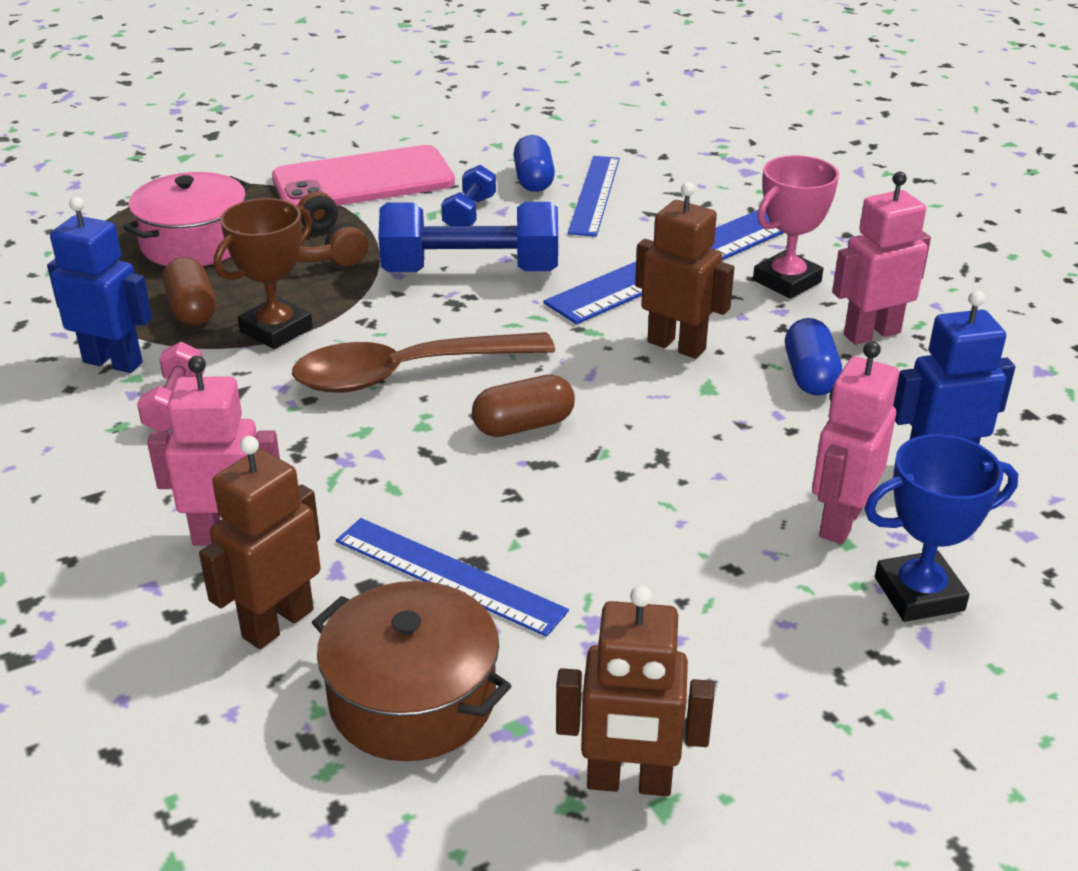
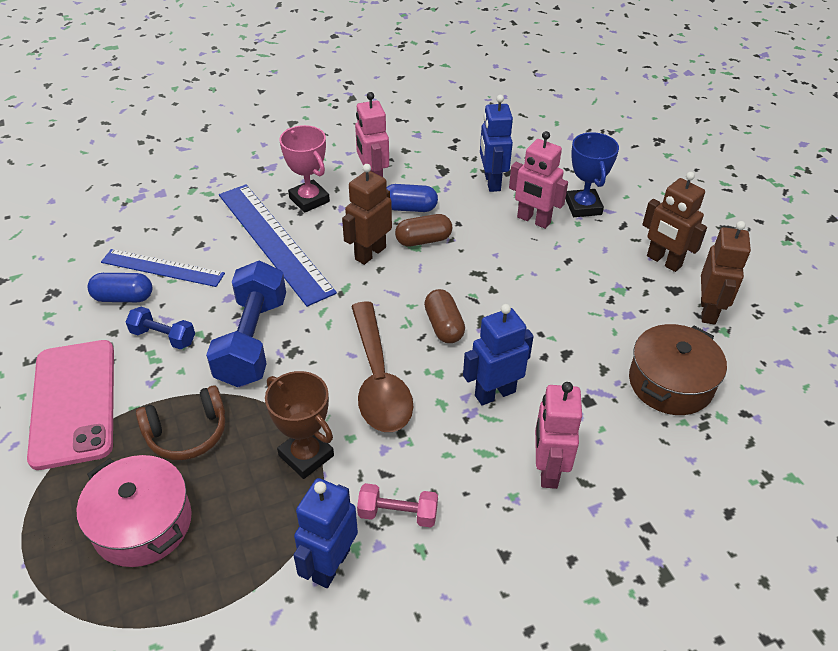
camera: 85 degrees left, 10 degrees up
(192, 309) = (261, 515): brown capsule -> brown capsule (423, 240)
(277, 623) = (622, 441): brown robot -> brown robot (663, 261)
(382, 481) = (494, 393): none -> blue robot
(448, 575) = (579, 366): blue ruler -> none

